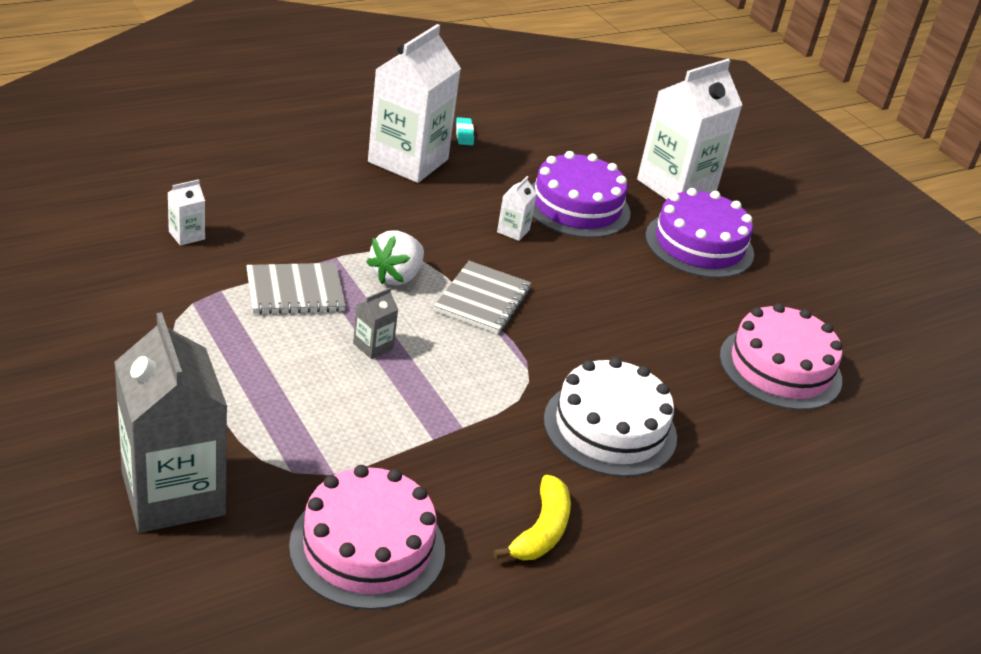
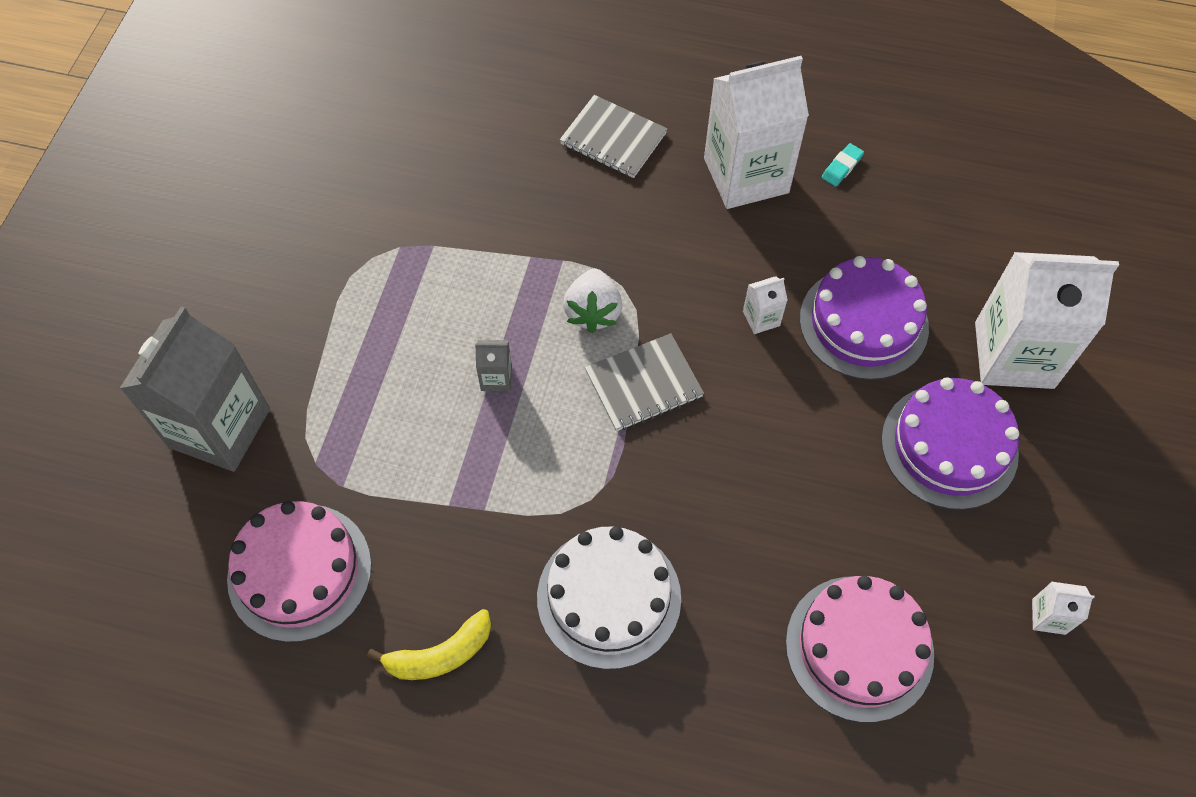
camera: 50 degrees right, 25 degrees up
(186, 235) = (461, 169): white carton -> white carton (1048, 616)
(295, 291) = (490, 280): grey notebook -> grey notebook (613, 139)
(396, 276) = (593, 312): white strawberry -> white strawberry turned 75 degrees counterclockwise

